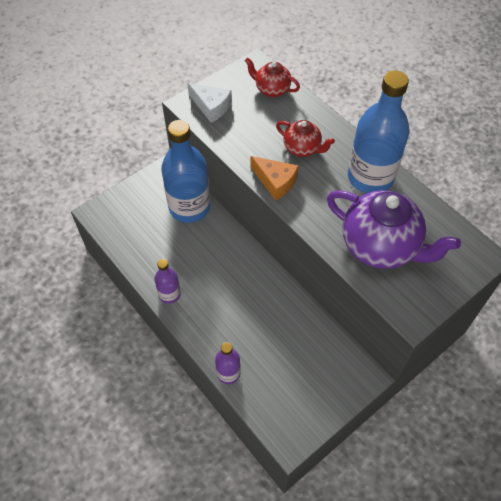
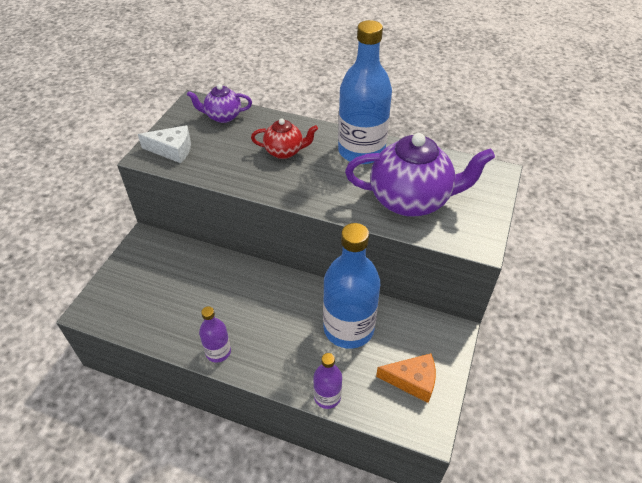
camera: 30 degrees left, 10 degrees down
(189, 207) = (189, 262): blue bottle -> blue bottle (348, 328)
(271, 89) = (222, 116): red teapot -> purple teapot
(275, 182) = (279, 187): orange cheese -> orange cheese (412, 380)

